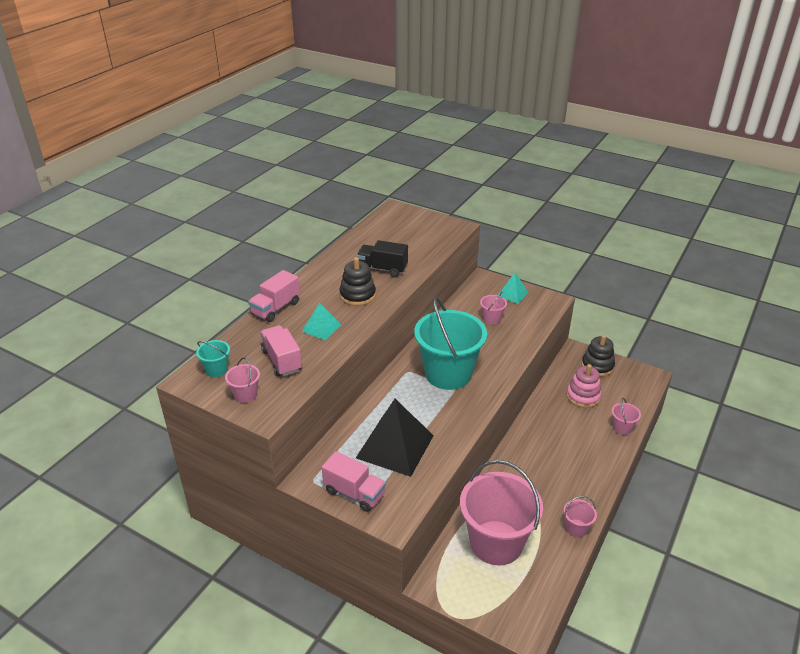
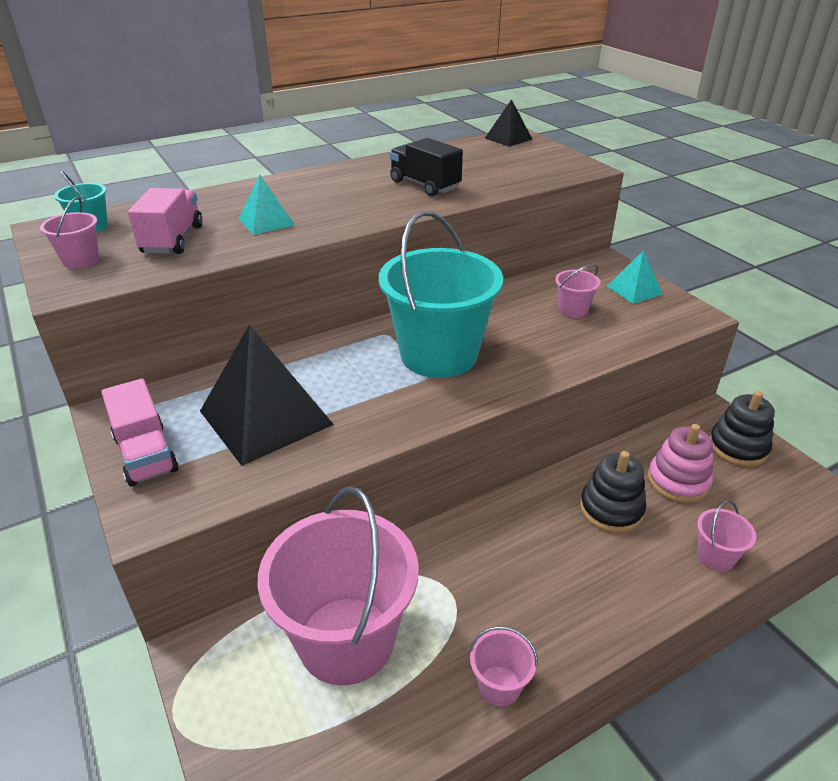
camera: 30 degrees right, 0 degrees up
(276, 308) = (242, 190): pink truck -> none
(357, 295) = (357, 202): black stacking toy -> black stacking toy (611, 509)
(392, 213) = (508, 138): none -> black pyramid

